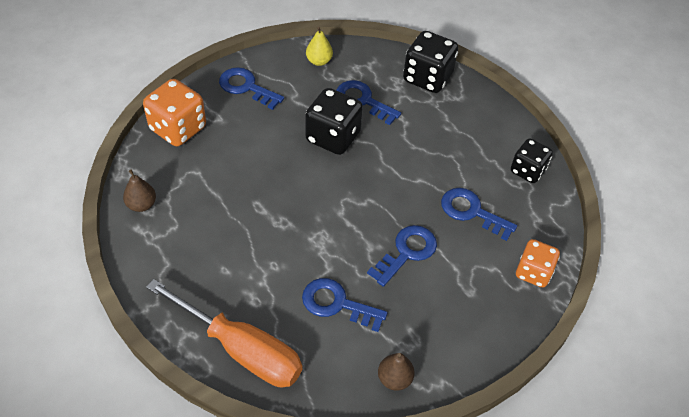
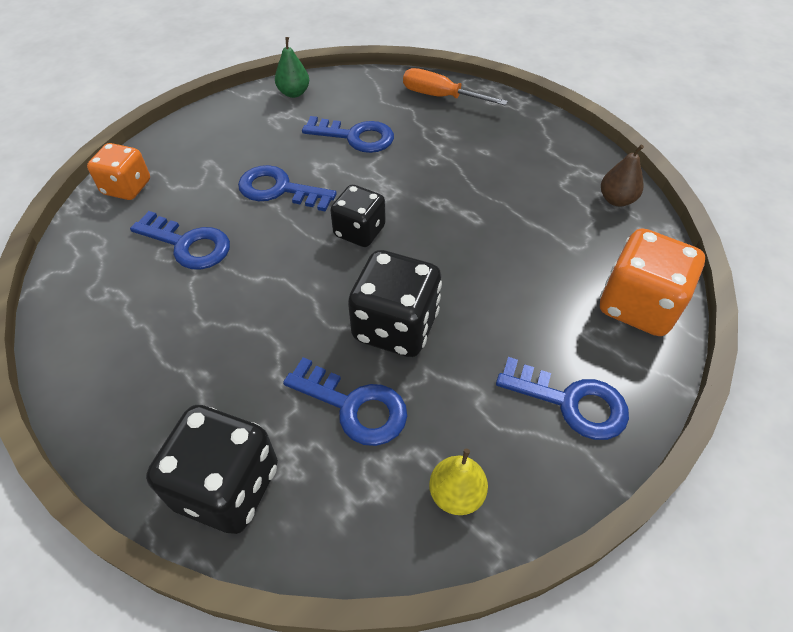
camera: 175 degrees right, 0 degrees up
(242, 350) = (440, 96): orange screwdriver -> orange screwdriver, size x0.61
(394, 379) = (294, 93): brown pear -> green pear
(407, 252) = (279, 189): blue key -> blue key turned 75 degrees clockwise
(527, 171) = (85, 314): black dice -> black dice (359, 231)

